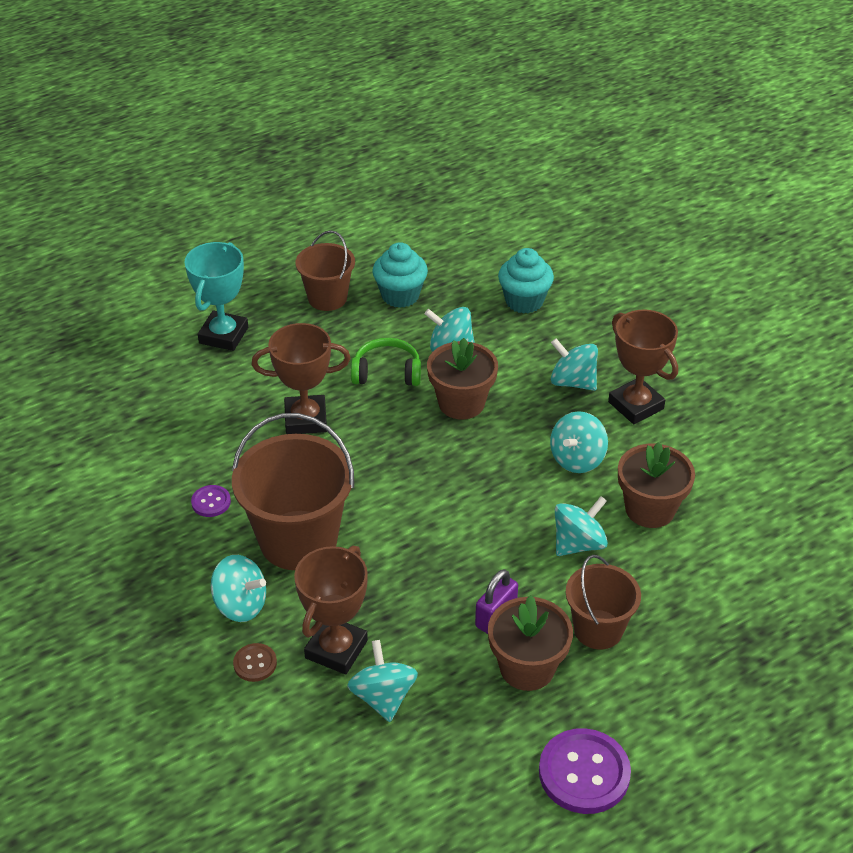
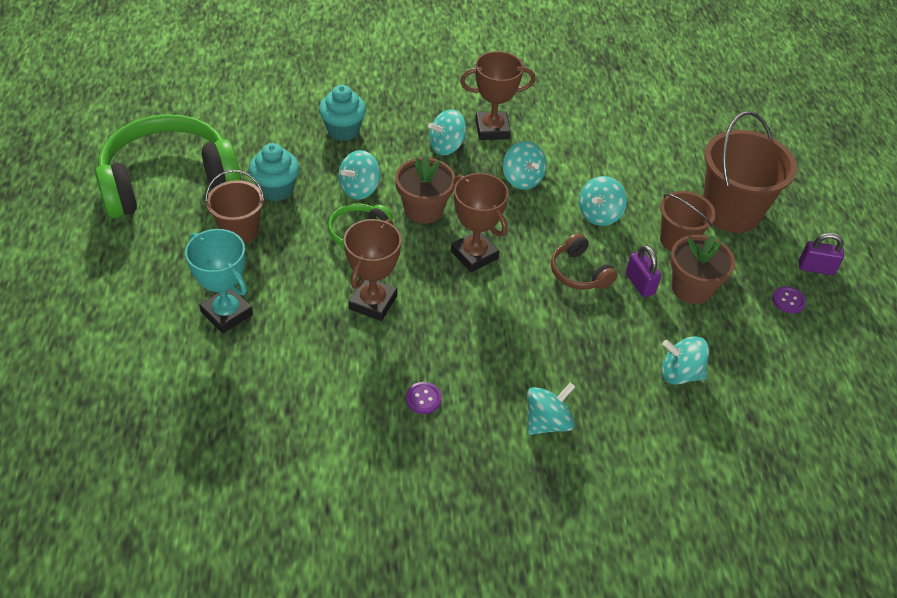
camera: 65 degrees left, 5 degrees up
(255, 663) = (611, 436): brown button -> none
(298, 540) = (501, 360): brown bucket -> brown bucket (730, 212)
(336, 649) = (623, 382): brown trophy -> brown trophy (474, 255)
(353, 230) = (168, 181): none -> green headphones
(470, 558) = (579, 272): none -> brown headphones
(578, 543) = (599, 215): turquoise spinning top -> turquoise spinning top turned 135 degrees counterclockwise
(584, 773) = (788, 300): purple button -> purple button, size x0.51
(650, 509) = (590, 168): brown flower pot -> none
(670, 789) = (816, 268): none -> purple padlock

